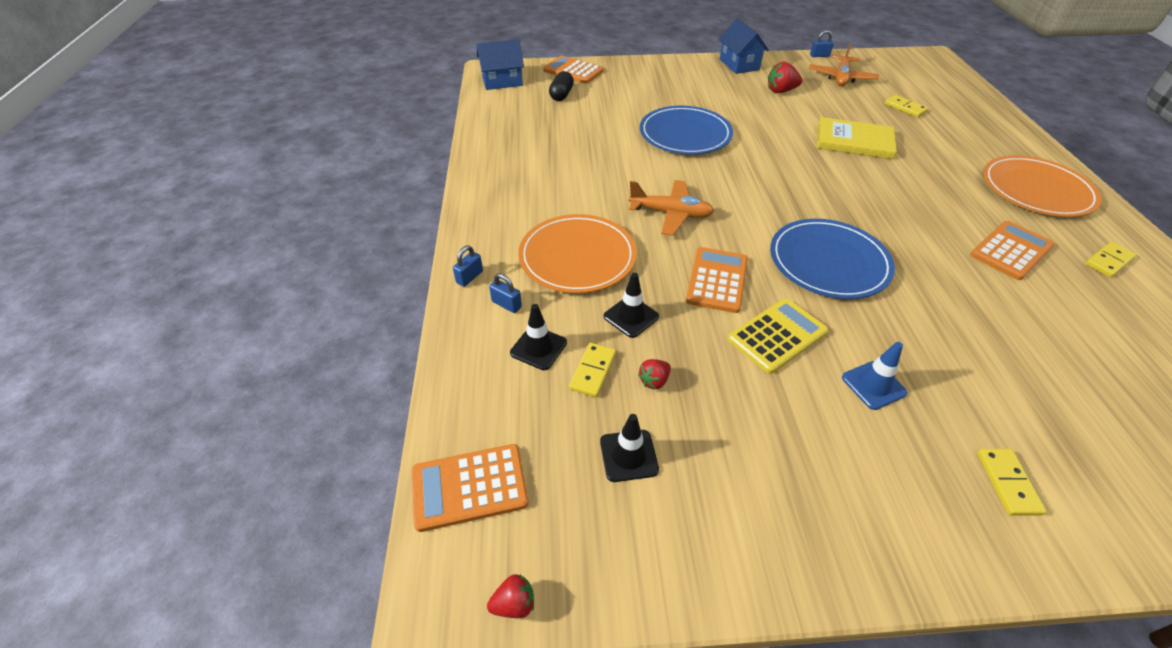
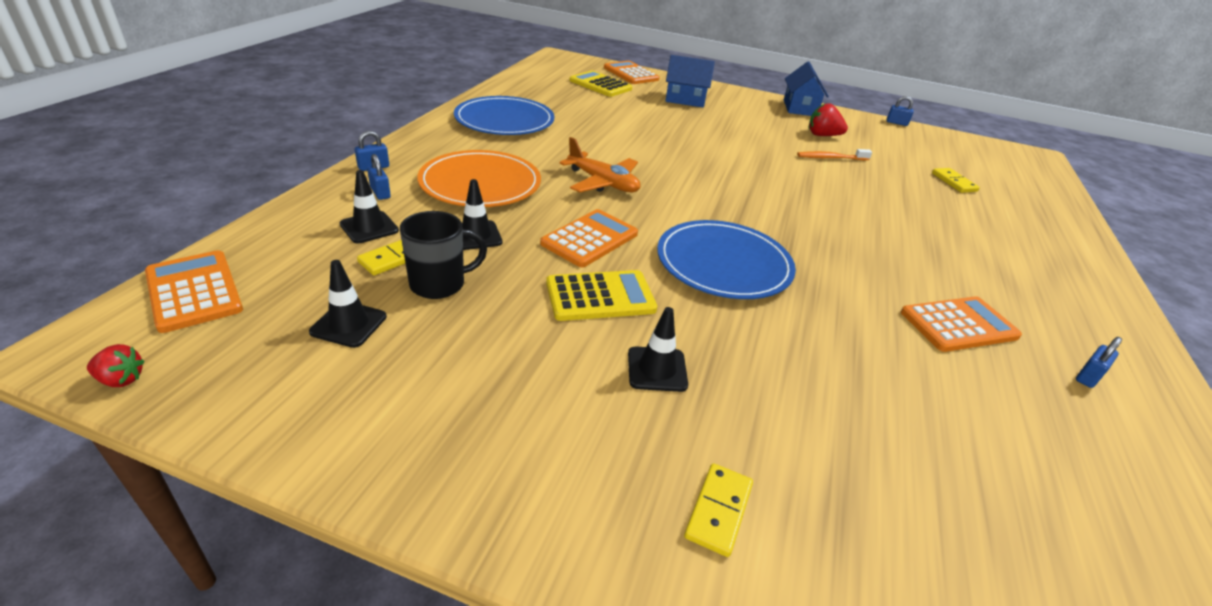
camera: 20 degrees right, 10 degrees down
(469, 487) = (194, 291): orange calculator -> orange calculator turned 45 degrees clockwise
(502, 81) = (559, 65): blue house -> blue house (685, 100)
(561, 95) = (600, 85): black capsule -> yellow calculator
(654, 381) = (439, 284): red strawberry -> black mug
(685, 134) = (685, 137): blue plate -> blue plate (504, 120)
(806, 115) = (830, 158): none -> orange toothbrush
(841, 78) = (903, 143): orange plane -> none
(854, 141) = (862, 189): yellow book -> none
(873, 385) = (657, 369): blue traffic cone -> black traffic cone
(1036, 190) = (1052, 288): orange plate -> none
(1108, 261) = (1088, 377): yellow domino -> blue padlock

